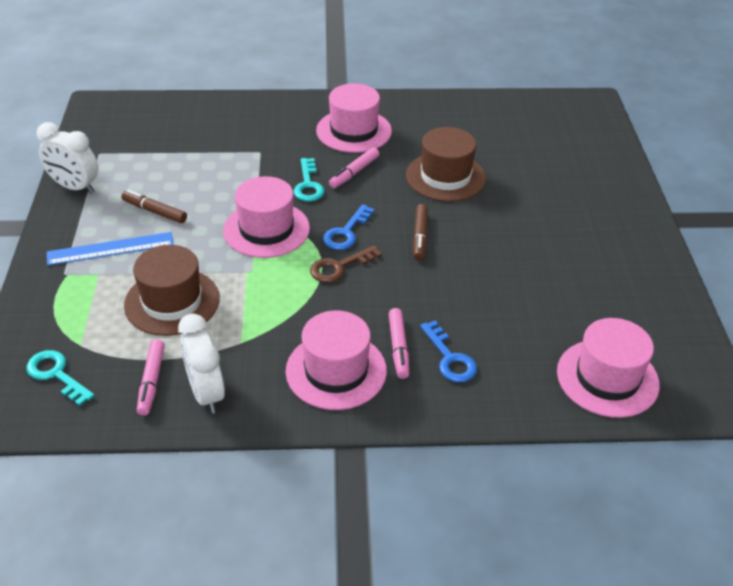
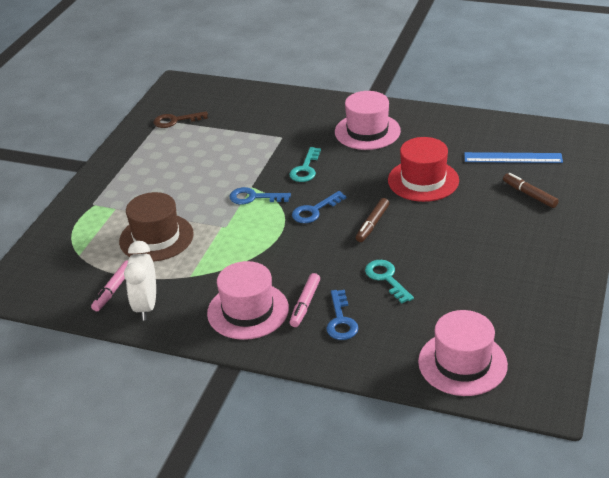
camera: 25 degrees right, 5 degrees down
(56, 374) = (53, 272): turquoise key -> turquoise key (386, 278)
(75, 187) = (131, 143): white clock -> none
(110, 249) = (133, 192): blue ruler -> blue ruler (513, 158)
(155, 211) = (178, 170): brown marker -> brown marker (529, 195)
(266, 229) = (254, 197): pink hat -> blue key
(339, 267) = (294, 236): brown key -> brown key (175, 121)
(354, 172) = (348, 165): pink marker -> none
(445, 177) = (423, 180): brown hat -> red hat

